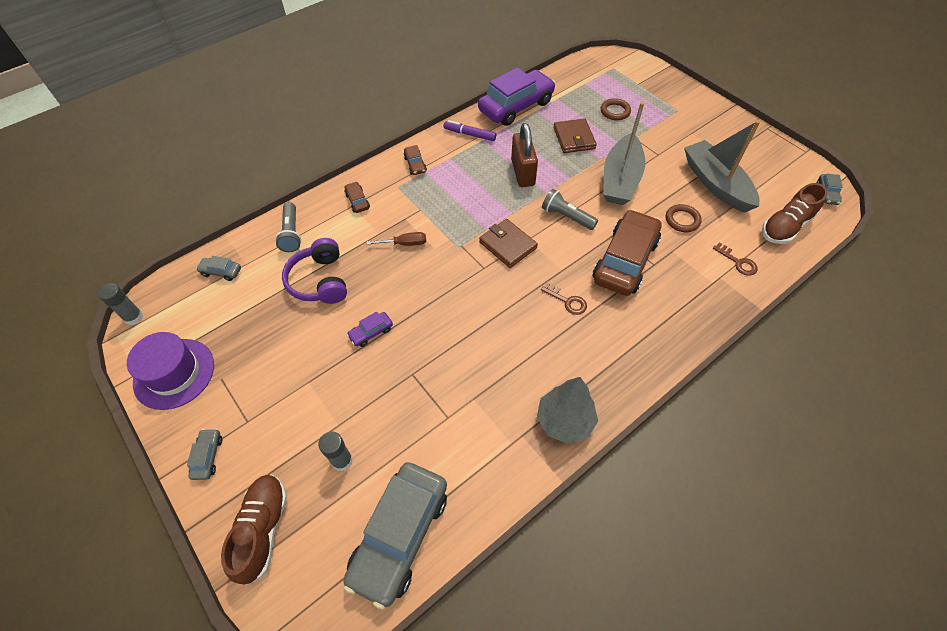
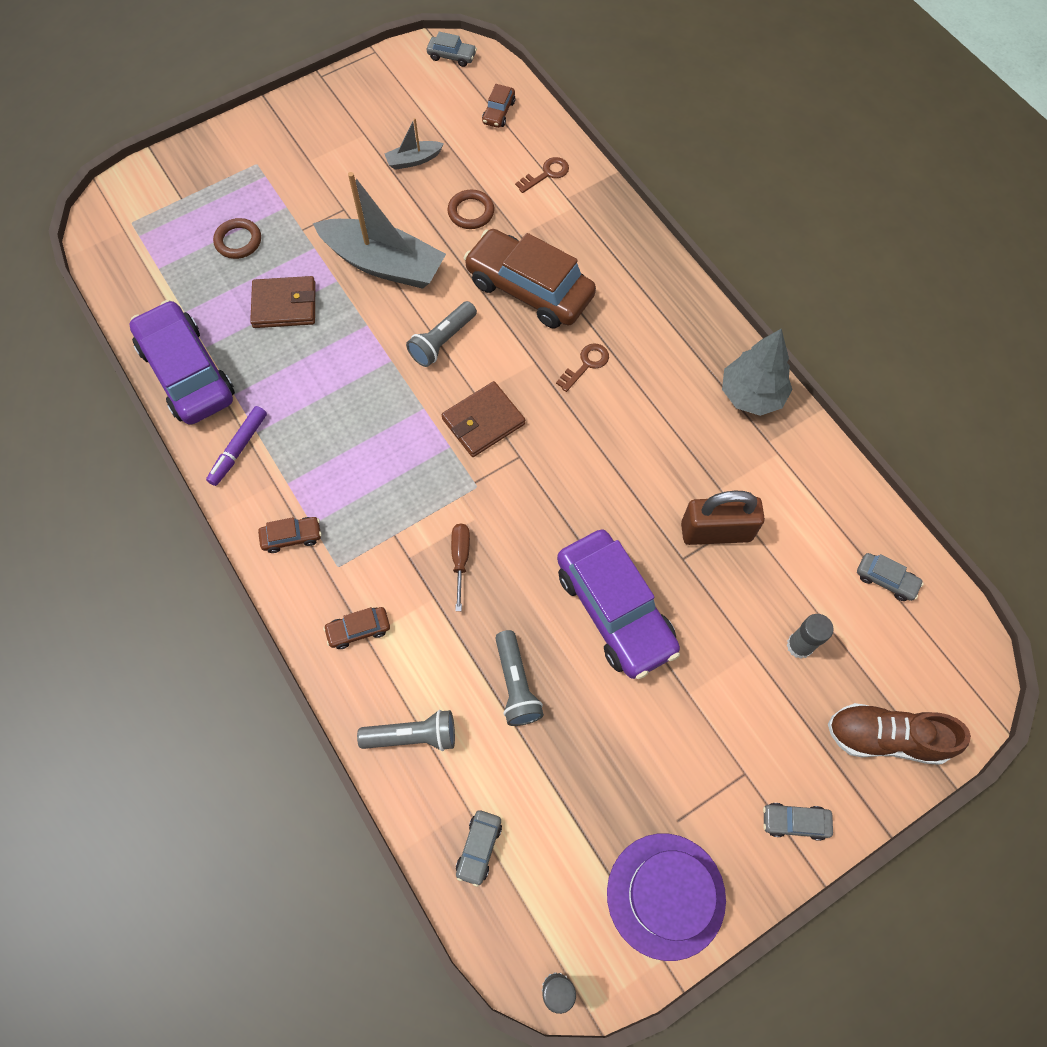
camera: 85 degrees left, 10 degrees up
(320, 281) = (516, 684): purple headphones -> grey flashlight
(371, 332) = (615, 609): purple car -> purple car, size x2.38
(400, 535) = (886, 580): grey car -> grey car, size x0.42
(523, 173) = (344, 384): brown padlock -> brown padlock (716, 532)
(715, 184) = (414, 160): grey boat -> grey boat, size x0.46
(785, 227) = (499, 112): brown shoe -> brown car

